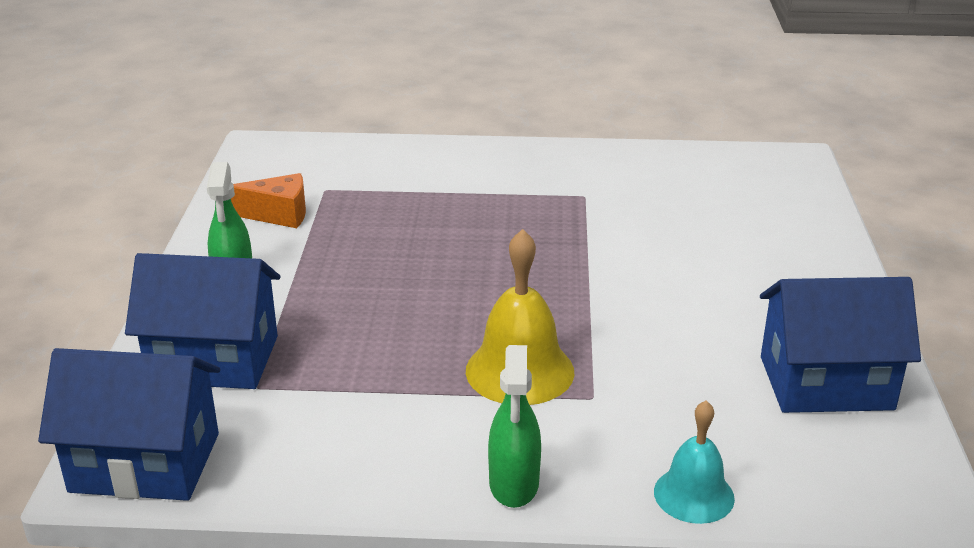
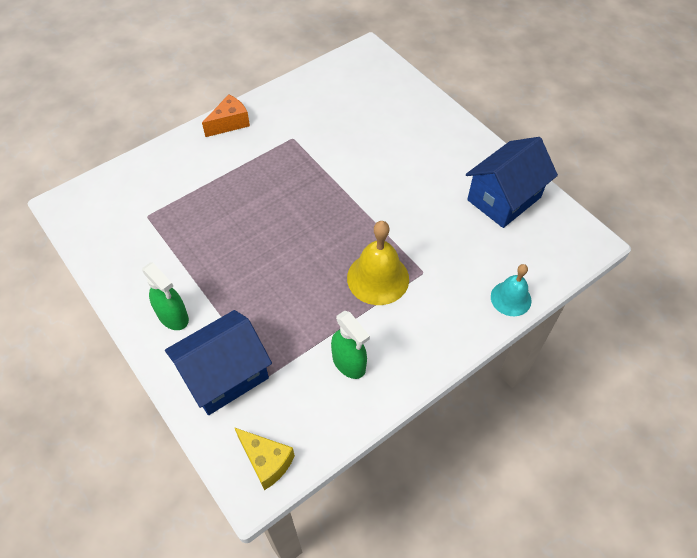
camera: 40 degrees left, 25 degrees up
(145, 462) = (266, 461): blue house -> yellow cheese
(278, 215) = (141, 252): orange cheese -> orange cheese (230, 123)
(514, 484) = (440, 346): green spray bottle -> green spray bottle (349, 363)

